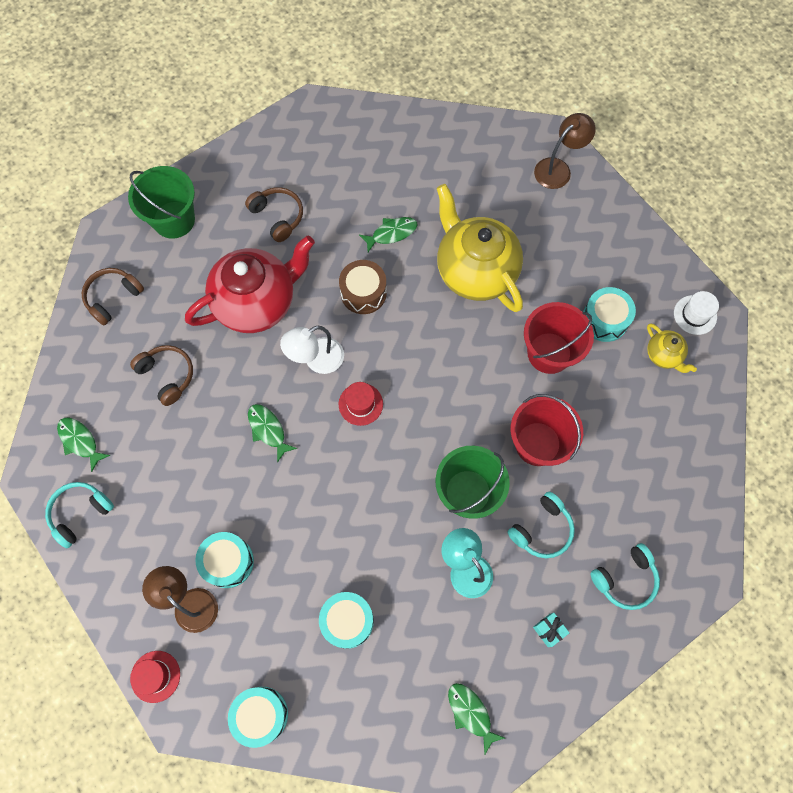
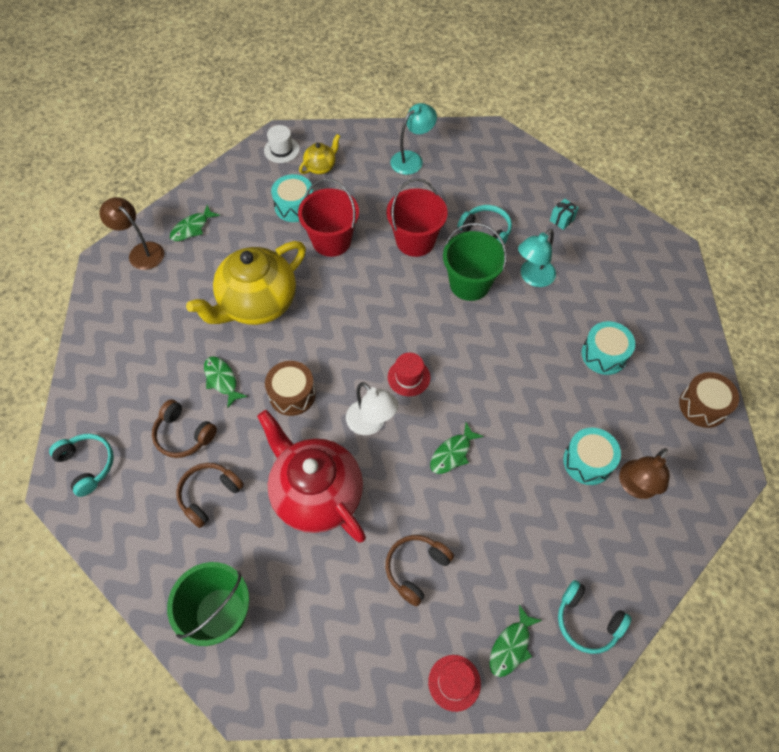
camera: 100 degrees left, 10 degrees down
(113, 298) = (332, 660): brown headphones -> brown headphones (184, 434)
(155, 676) = (708, 501): red hat -> red hat (454, 682)
(261, 715) = (703, 406): turquoise drum -> brown drum
(471, 713) = (640, 261): green fish -> green fish (192, 228)
(625, 579) = (508, 178): turquoise headphones -> turquoise headphones (87, 465)
(668, 464) = (412, 159): none -> turquoise lamp

